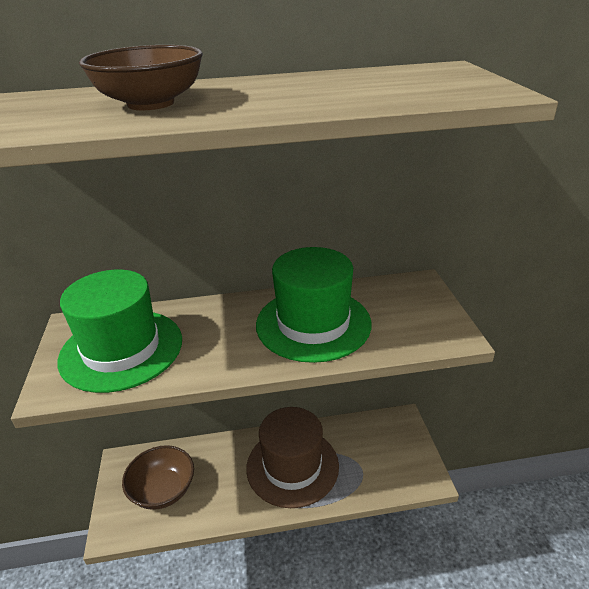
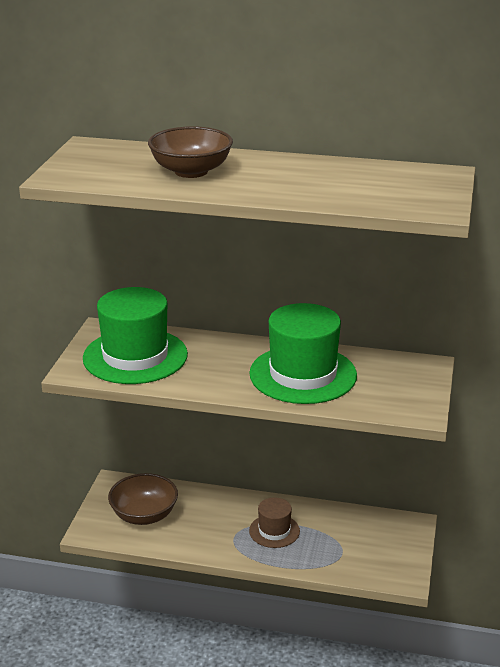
camera: 20 degrees right, 5 degrees down
(292, 466) = (274, 531): brown hat -> brown hat, size x0.52

